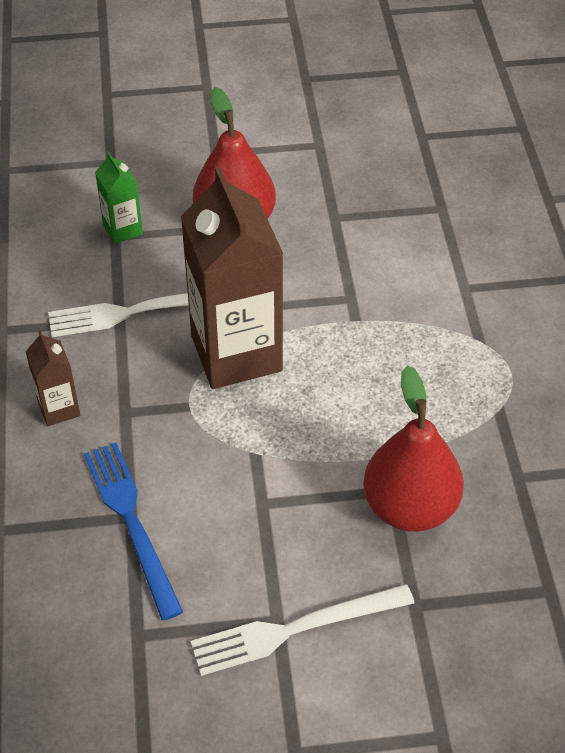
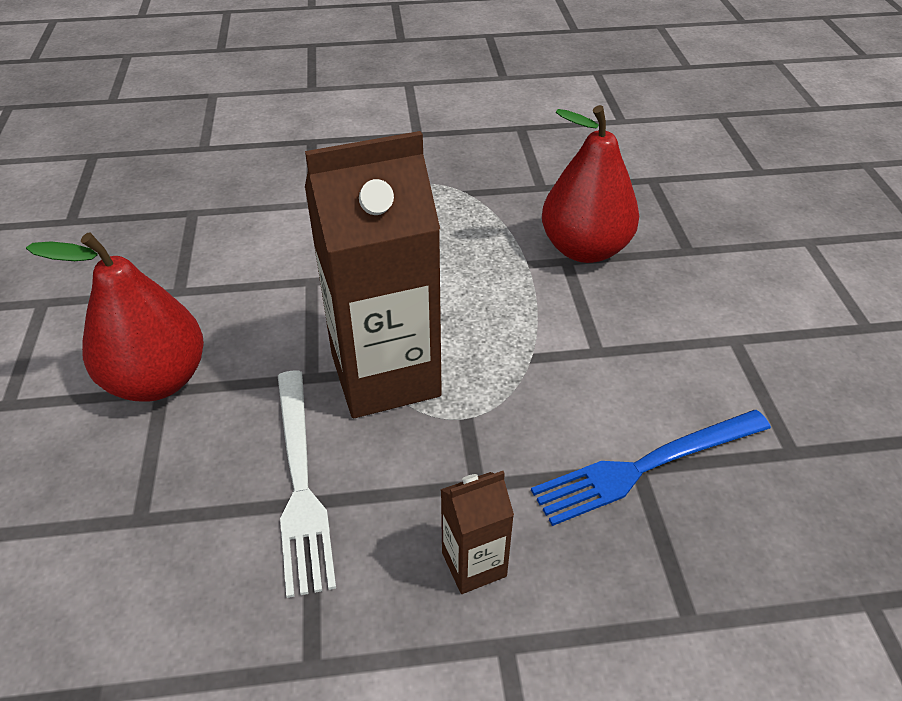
camera: 90 degrees left, 5 degrees down
(123, 229) = (128, 509): green carton -> none
(295, 629) = (741, 326): white fork -> none

